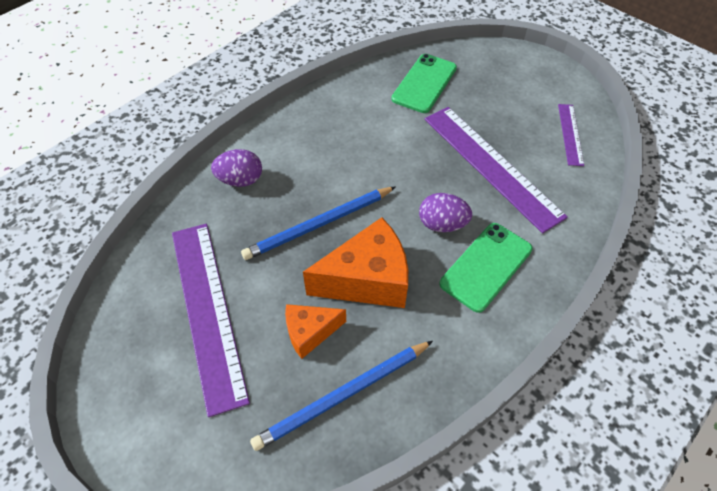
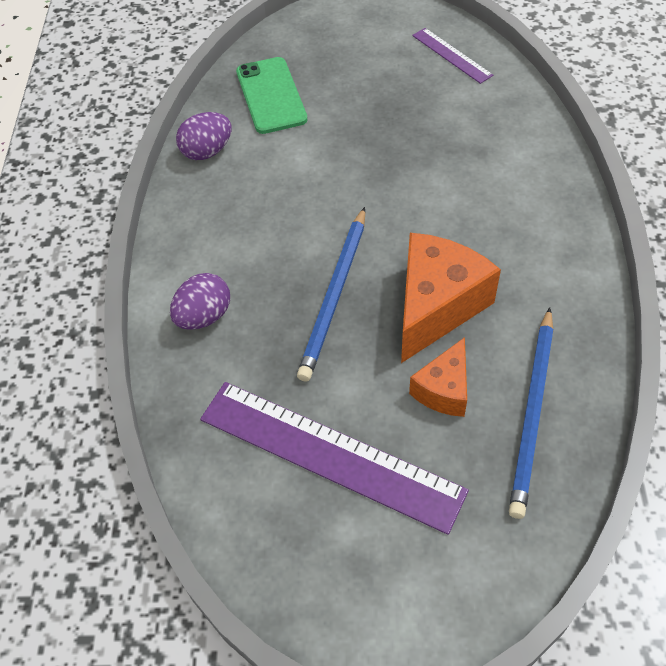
camera: 40 degrees left, 0 degrees up
(442, 224) = (440, 210): purple egg -> purple egg (207, 151)
(486, 266) = (516, 216): green phone -> none
(491, 166) = (420, 129): purple ruler -> none

